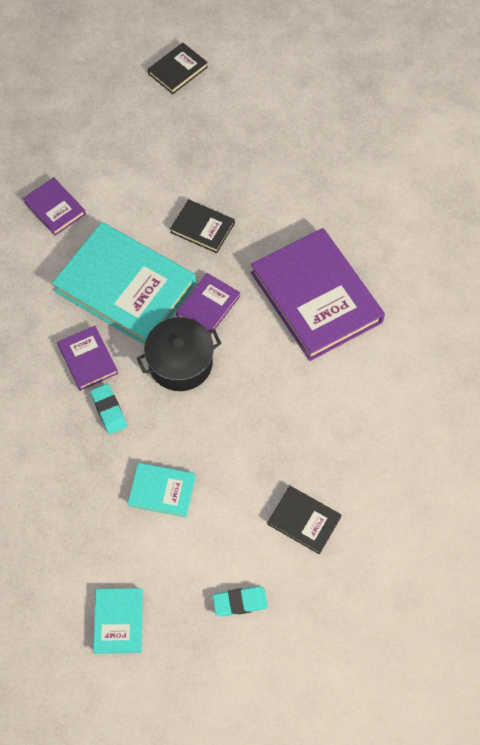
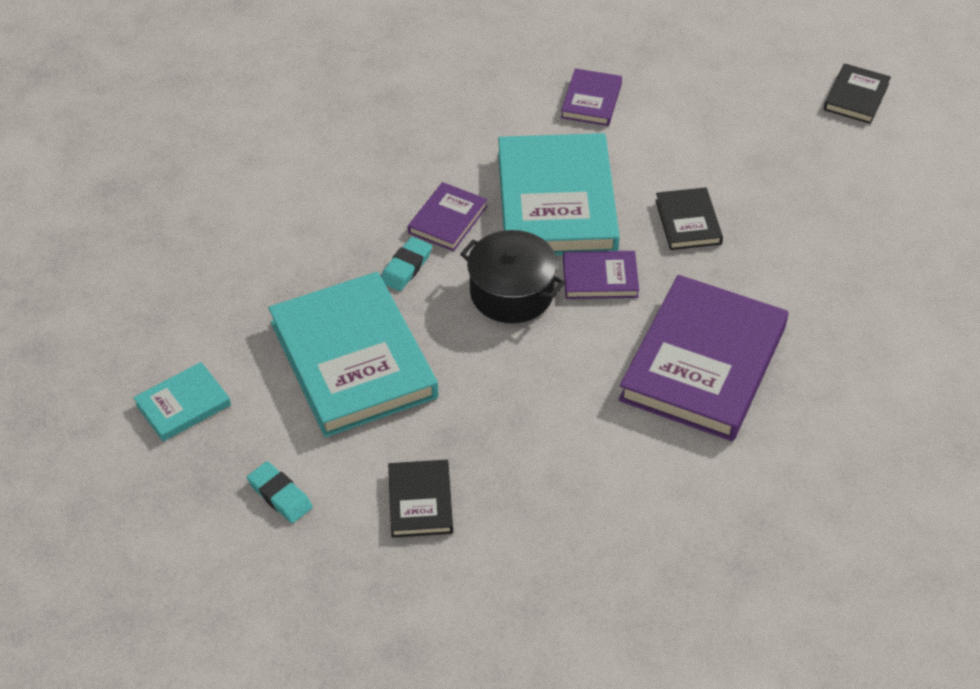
camera: 55 degrees right, 15 degrees down
(162, 491) = (353, 359): turquoise book -> turquoise book, size x2.12
(177, 70) = (856, 97): black book -> black book turned 75 degrees counterclockwise

